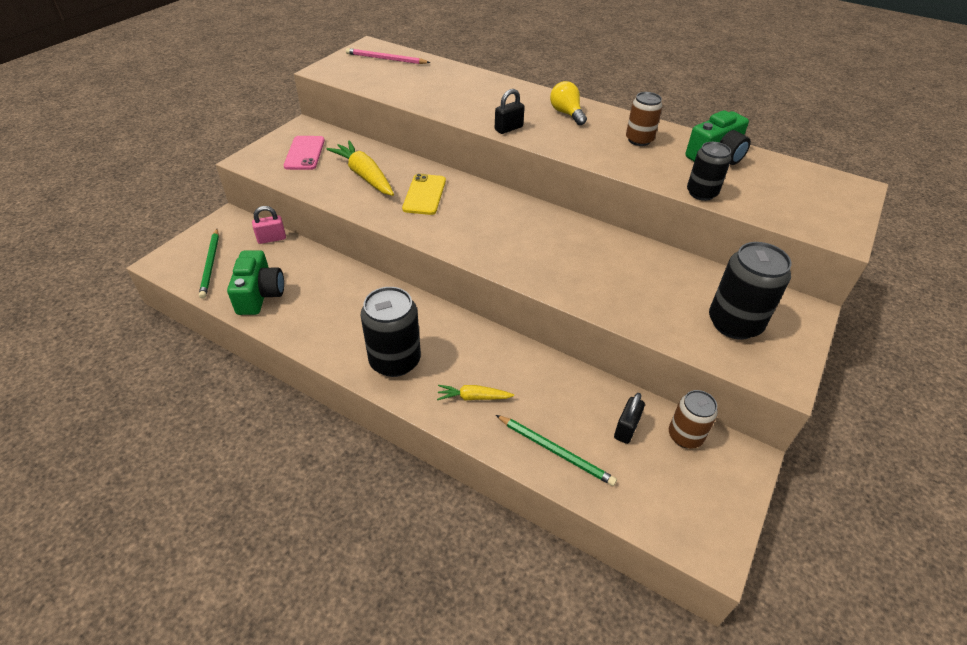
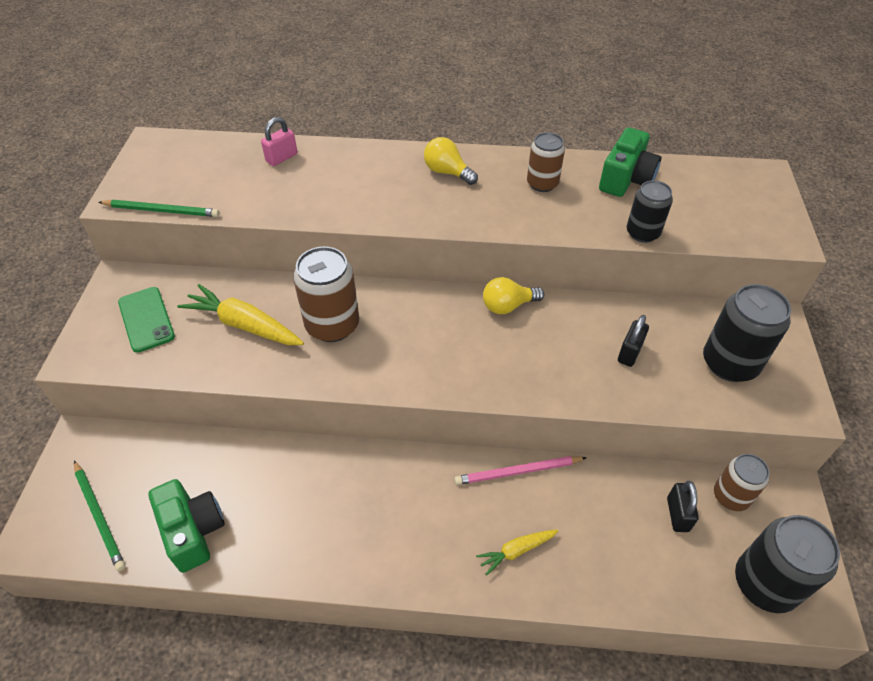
camera: 25 degrees left, 5 degrees up
(271, 239) = (156, 445): pink padlock -> pink padlock (281, 158)
(304, 153) = (146, 319): pink phone -> green phone
(386, 59) = (186, 157): pink pencil -> pink pencil (517, 472)
(395, 361) = (408, 546): black can -> black can (764, 583)
(424, 194) = (332, 325): yellow phone -> brown can
(508, 128) = (399, 215): black padlock -> black padlock (629, 353)
(555, 451) = (631, 574): green pencil -> green pencil (162, 211)
(566, 224) = (508, 306): none -> yellow light bulb

